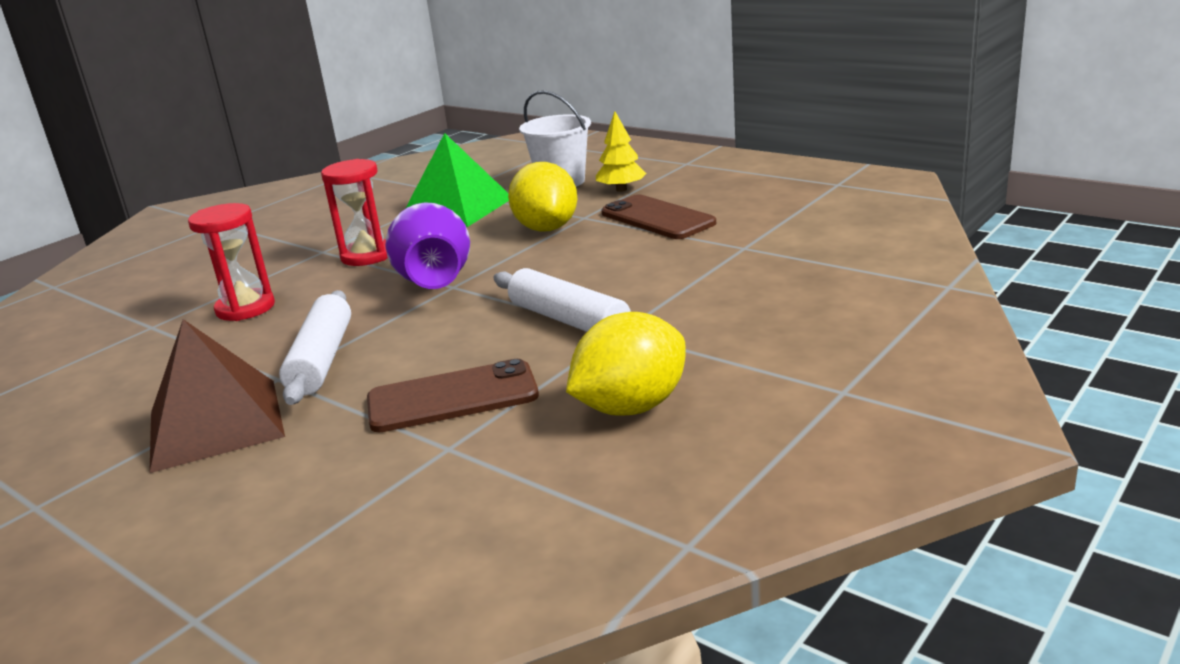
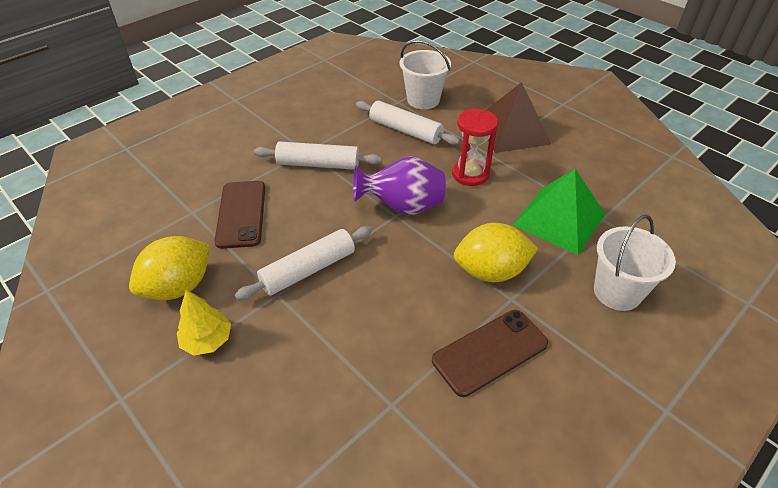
camera: 95 degrees right, 20 degrees up
(157, 308) = (423, 100): none -> white bucket
(216, 423) = (271, 136): brown pyramid -> brown pyramid (512, 131)
(245, 308) = (405, 131): red hourglass -> white rolling pin
(621, 189) = (582, 336): yellow tree -> yellow tree (207, 340)
(631, 407) = (179, 287): yellow lemon -> yellow lemon turned 75 degrees clockwise

